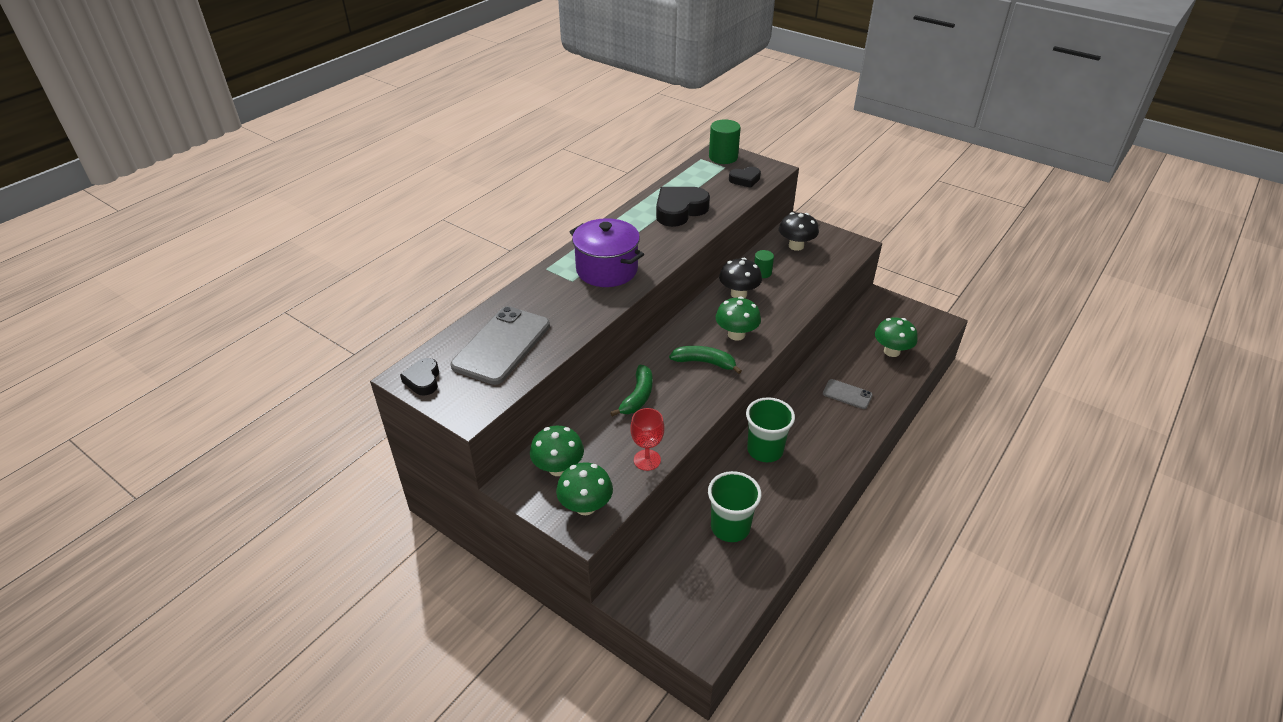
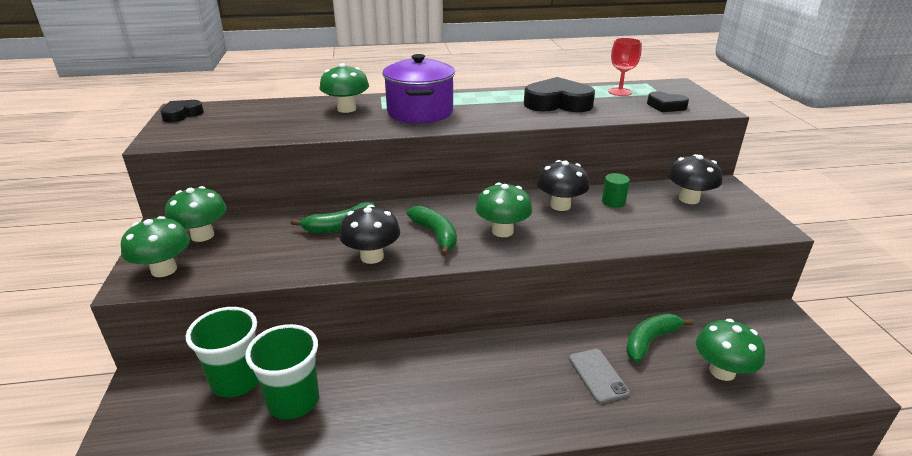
camera: 45 degrees right, 10 degrees down
(502, 345) = (259, 119): grey phone -> none
(547, 296) = (346, 109): none -> green mushroom
(647, 460) = (260, 270): red goblet -> red goblet (620, 92)
(695, 403) = (372, 256): none -> black mushroom
(723, 157) = (672, 88): green cylinder -> none
(765, 450) = (431, 363): green cup -> green cup (236, 381)
(845, 356) = (650, 341): none -> green banana

